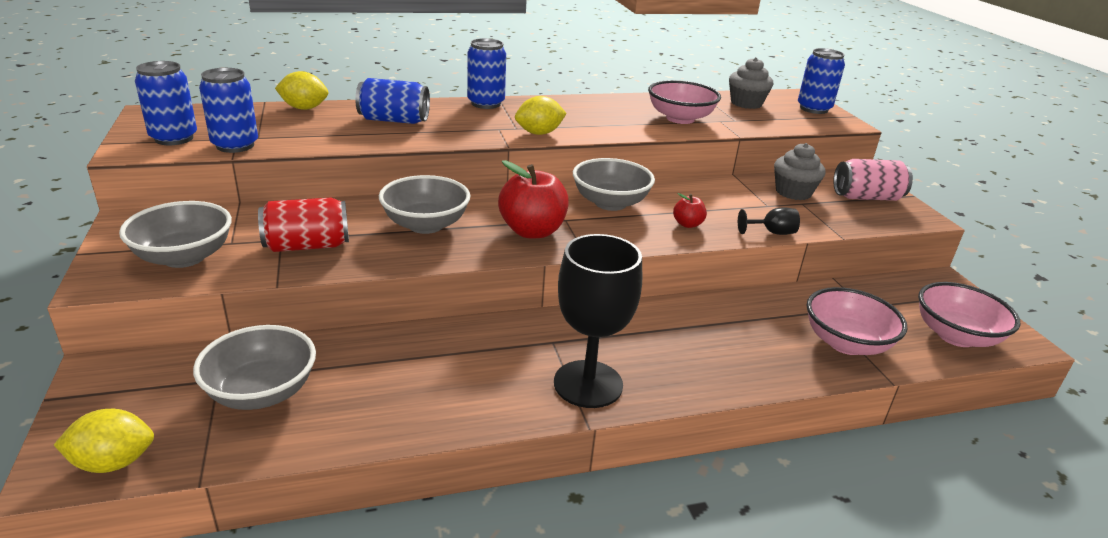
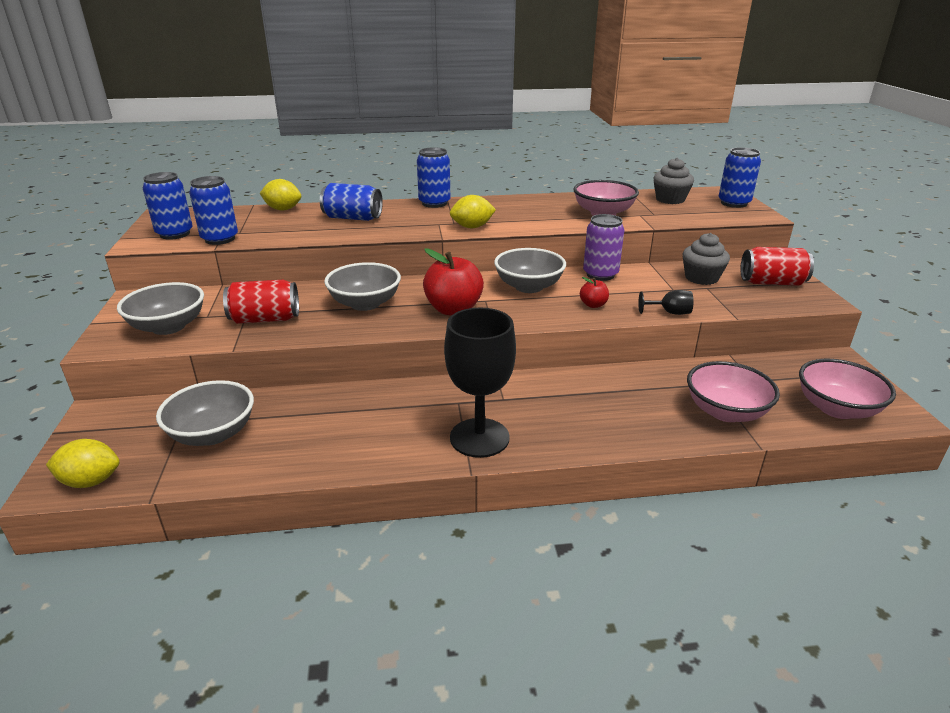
camera: 10 degrees right, 0 degrees up
(685, 188) = (600, 274): none -> purple can
(866, 197) = (772, 282): pink can -> red can

